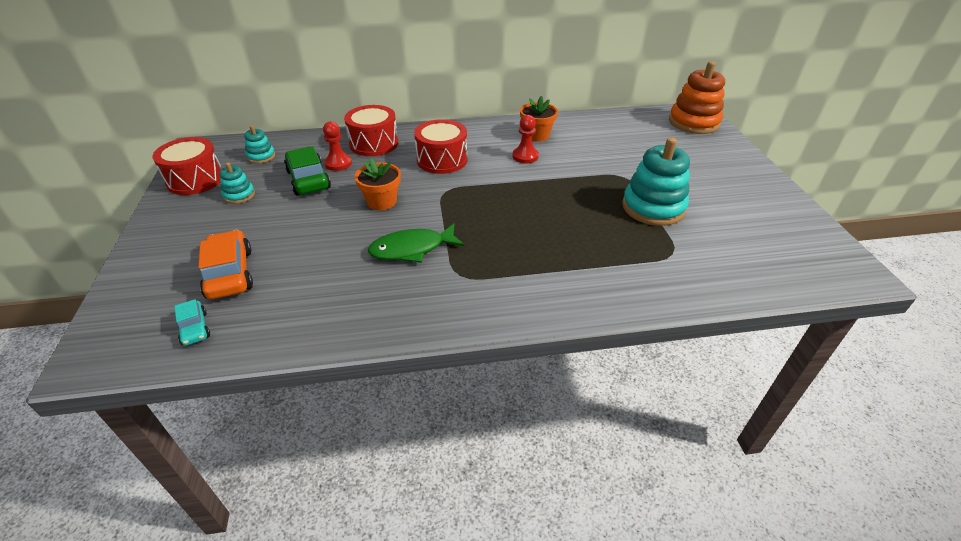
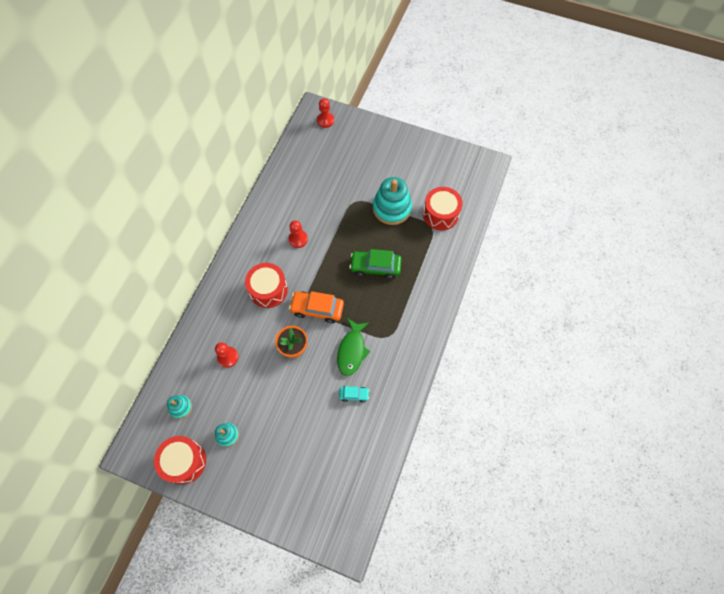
camera: 60 degrees left, 25 degrees up
(195, 328) = (353, 487): turquoise car -> turquoise car (354, 394)
(230, 273) = (314, 459): orange car -> orange car (317, 309)
(308, 179) = (236, 384): green car -> green car (375, 267)
(374, 143) = (216, 323): red drum -> red drum (440, 214)
(536, 135) = (277, 217): orange flower pot -> none
(693, 122) = (325, 120): orange stacking toy -> red pawn

